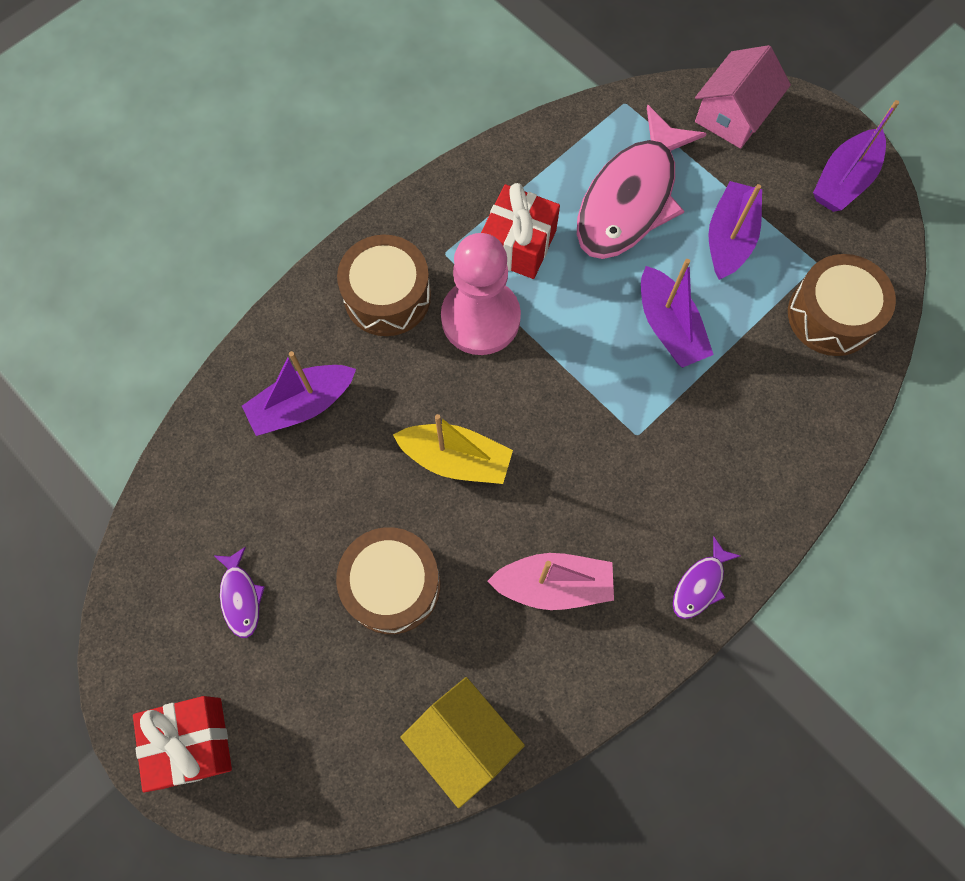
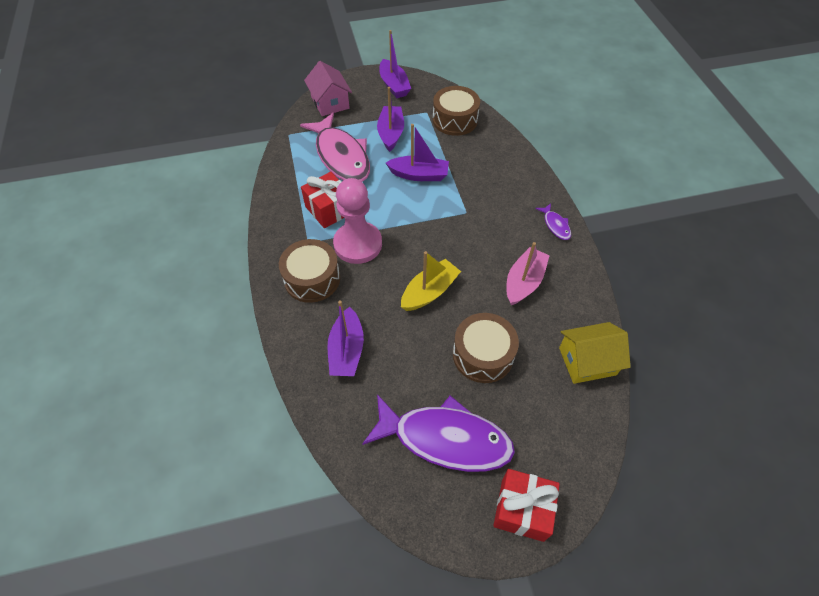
camera: 60 degrees left, 15 degrees down
(240, 597) = (445, 438): purple fish -> purple fish, size x2.37
(729, 238) = (391, 133): purple boat -> purple boat turned 45 degrees clockwise

